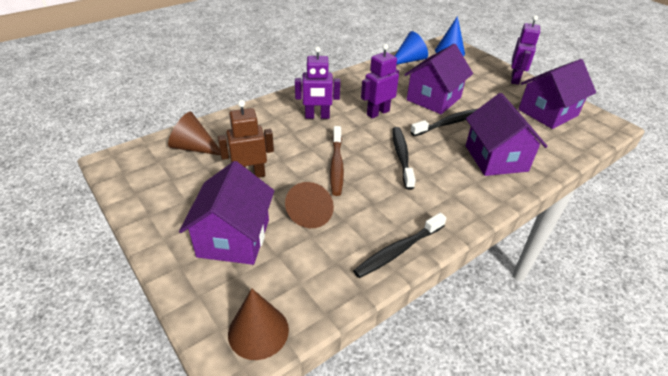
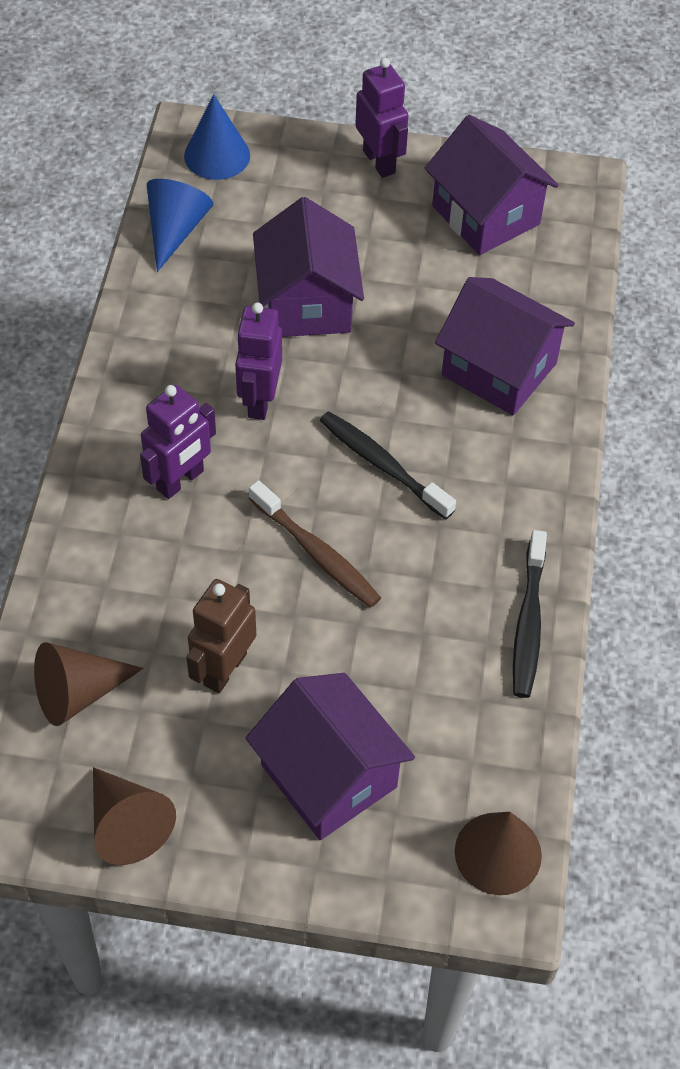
camera: 45 degrees left, 15 degrees up
(312, 211) = (373, 654): brown cone -> brown cone (127, 824)
(448, 123) = (378, 345): black toothbrush -> none
(547, 112) = (485, 215): purple house -> purple house turned 45 degrees counterclockwise

